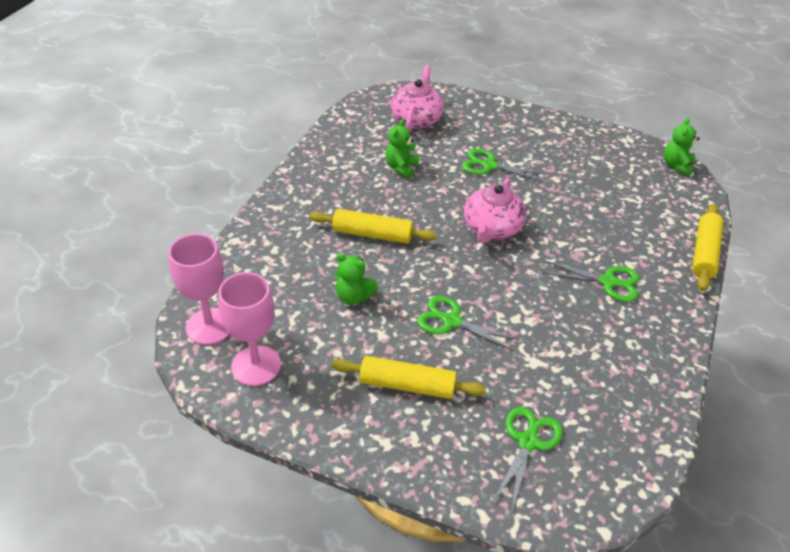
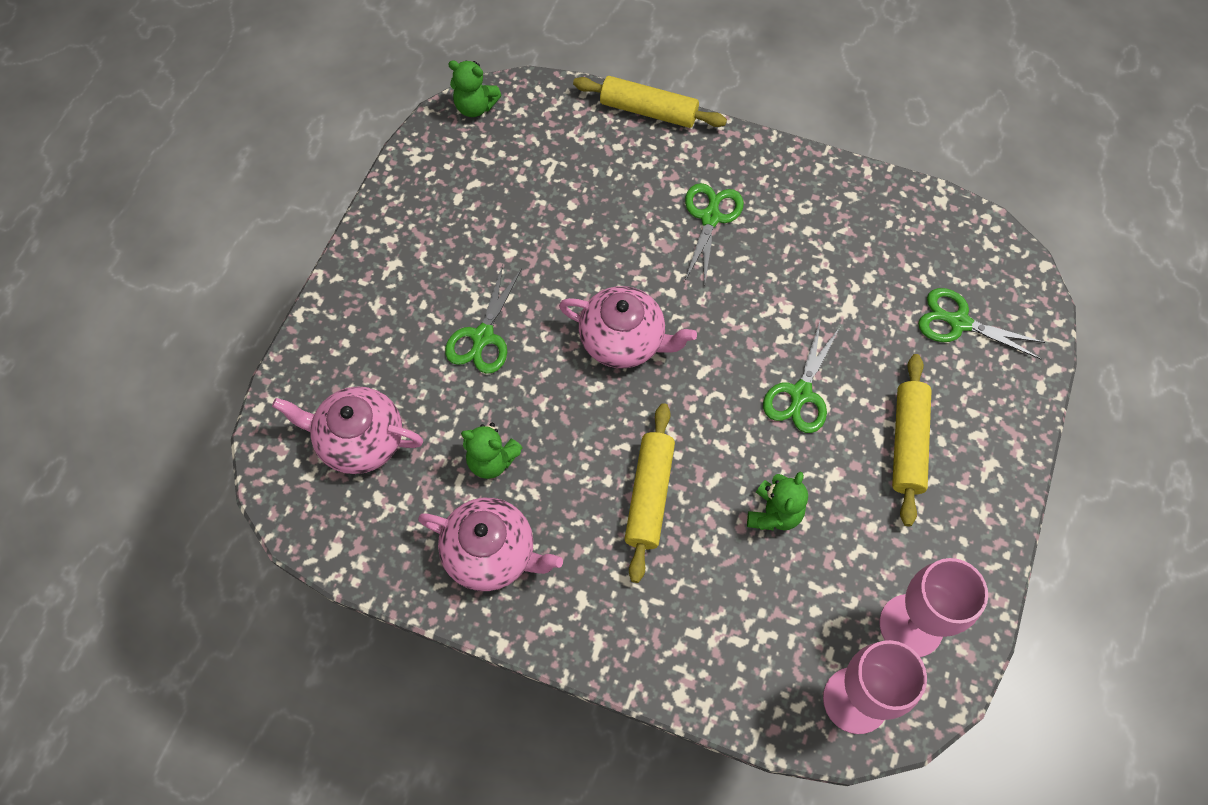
camera: 90 degrees left, 20 degrees up
(340, 166) = (491, 553): none -> pink teapot

